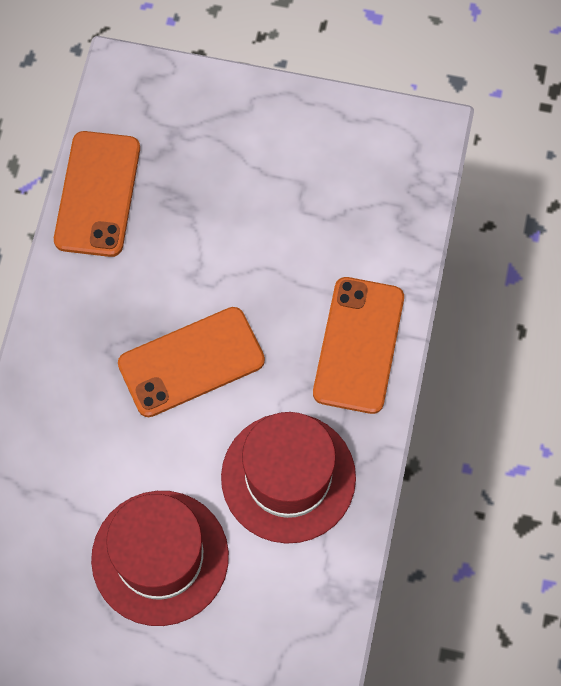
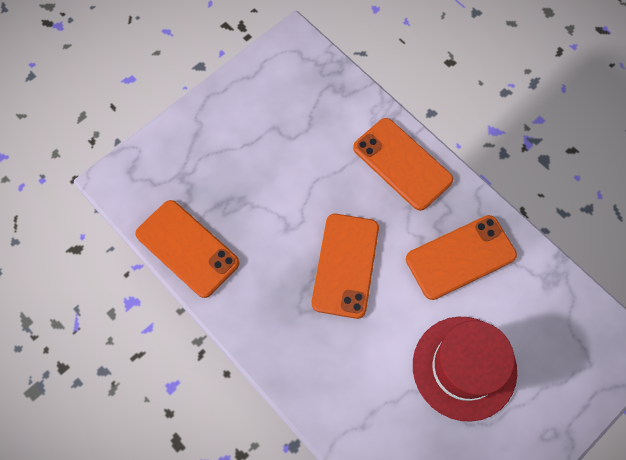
camera: 55 degrees left, 0 degrees up
(288, 477) = (460, 257): red hat -> orange phone

